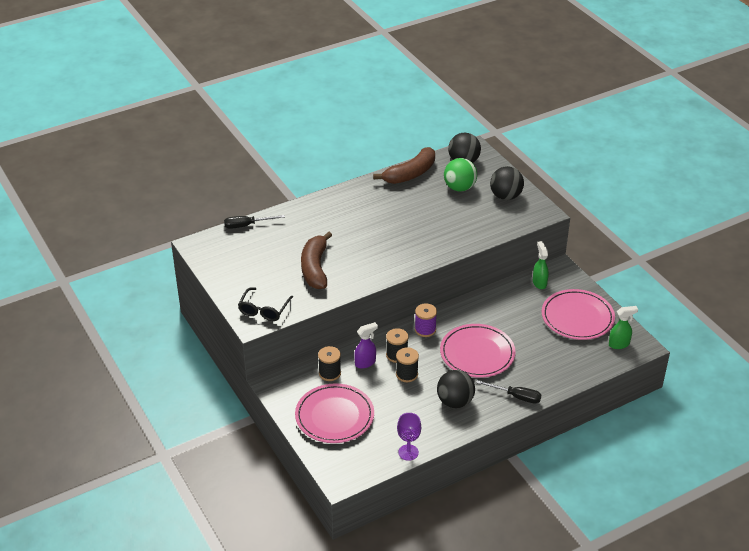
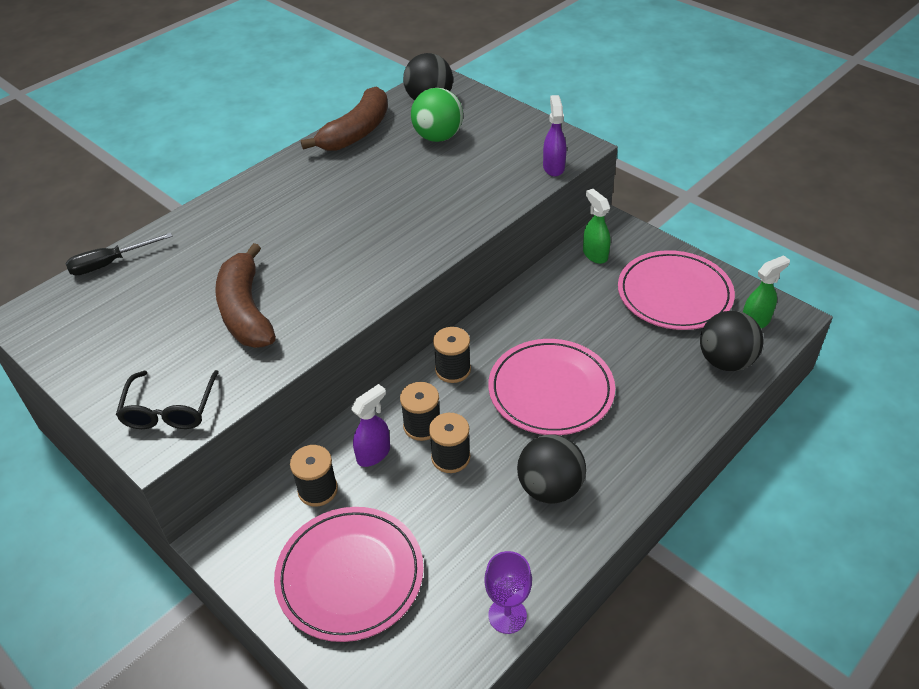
camera: 15 degrees left, 5 degrees up
(425, 330) = (453, 370): purple spool -> black spool
(505, 196) = (511, 135): black ball -> black ball (725, 361)
(516, 396) = (644, 451): black screwdriver -> none
(523, 223) = (553, 167): none -> purple spray bottle

